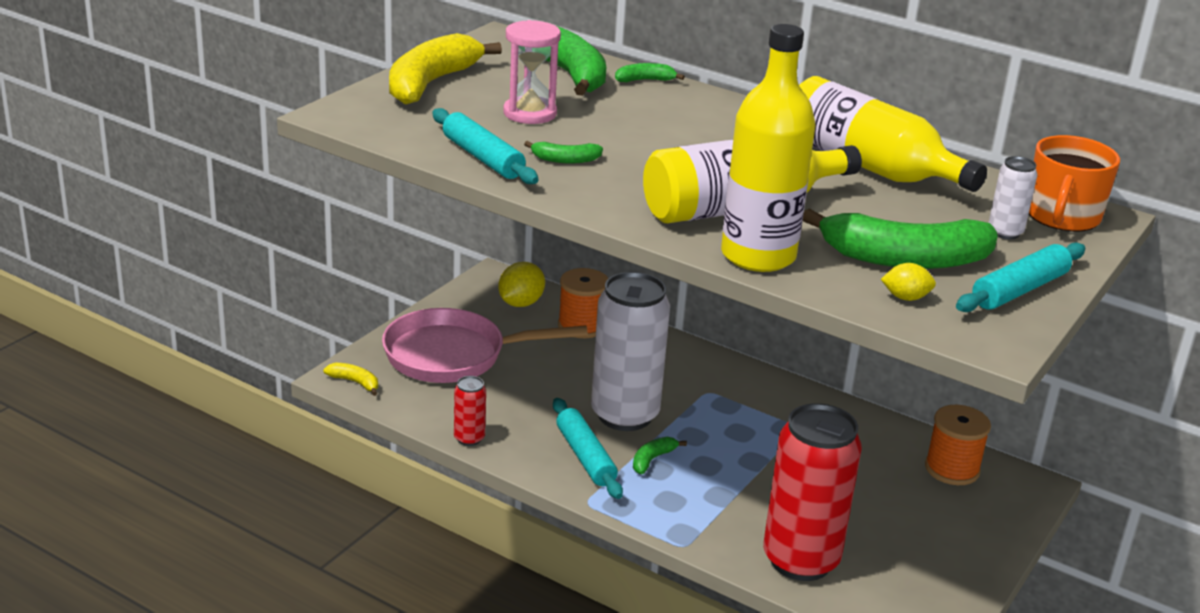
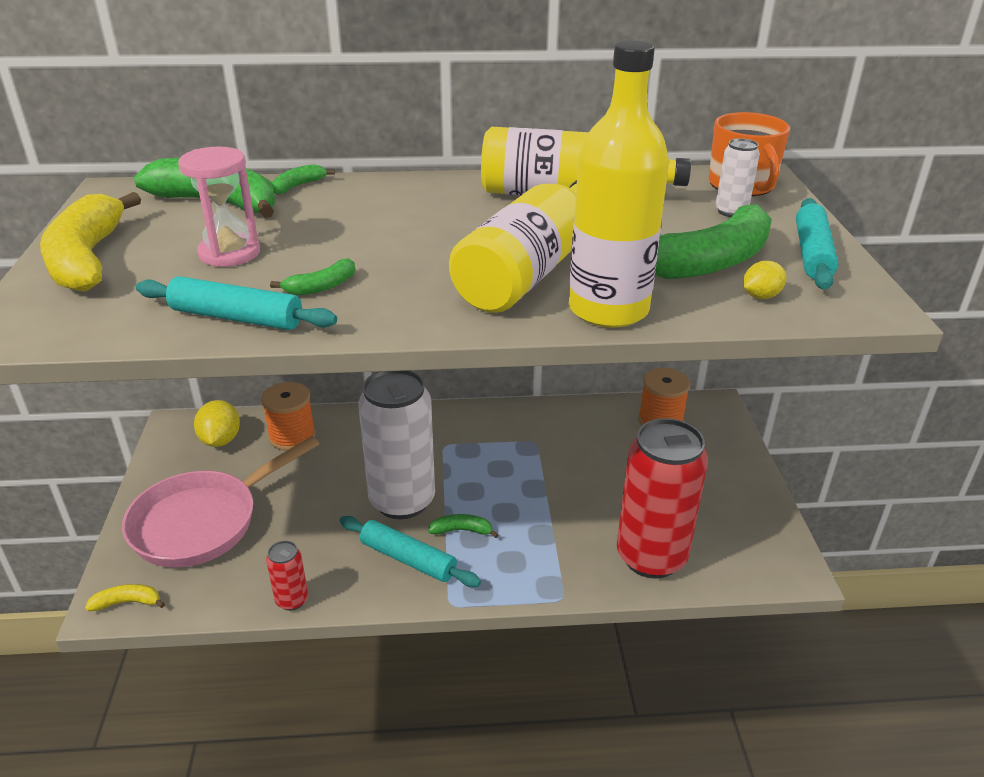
camera: 35 degrees left, 5 degrees up
(652, 459) = (462, 530): green banana -> green banana turned 90 degrees clockwise

